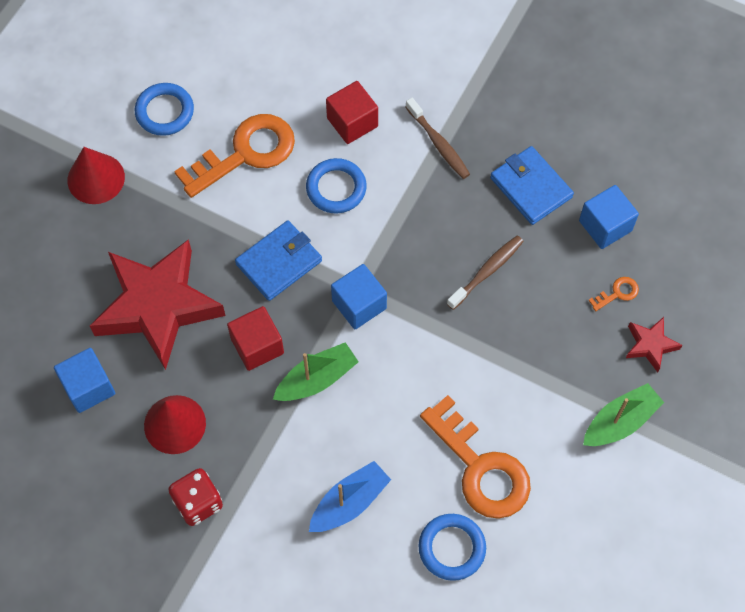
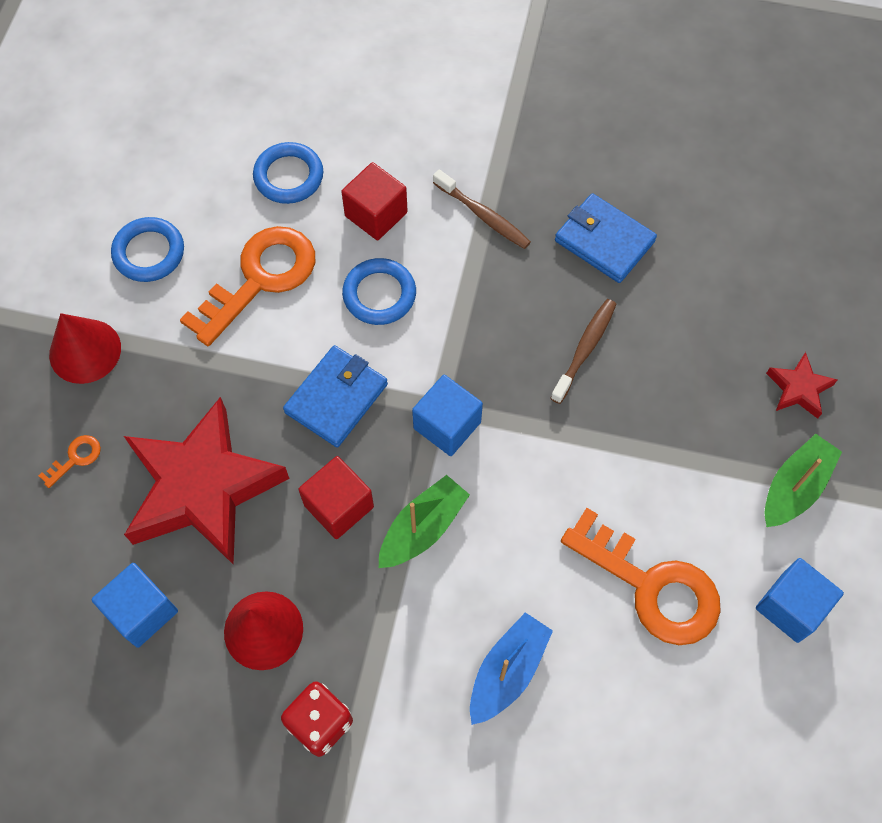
camera: 15 degrees left, 0 degrees up
(452, 548) = (648, 695): blue ring -> blue ring (289, 176)
(605, 226) = (702, 264): blue cube -> blue cube (791, 607)
(617, 293) = (741, 338): orange key -> orange key (75, 458)

